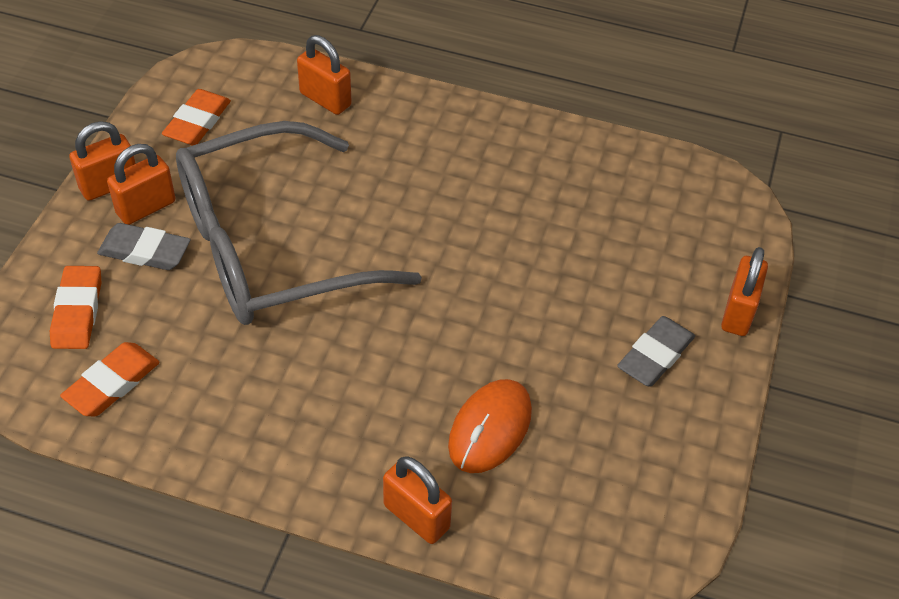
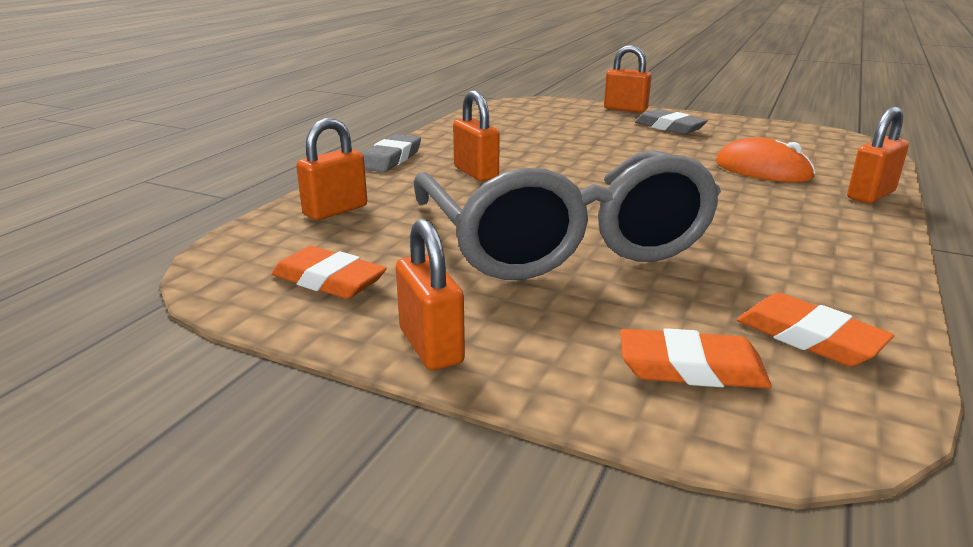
camera: 80 degrees left, 25 degrees down
(145, 251) = (569, 316): grey eraser -> grey eraser (391, 159)
(146, 207) = (485, 316): orange padlock -> orange padlock (476, 173)

